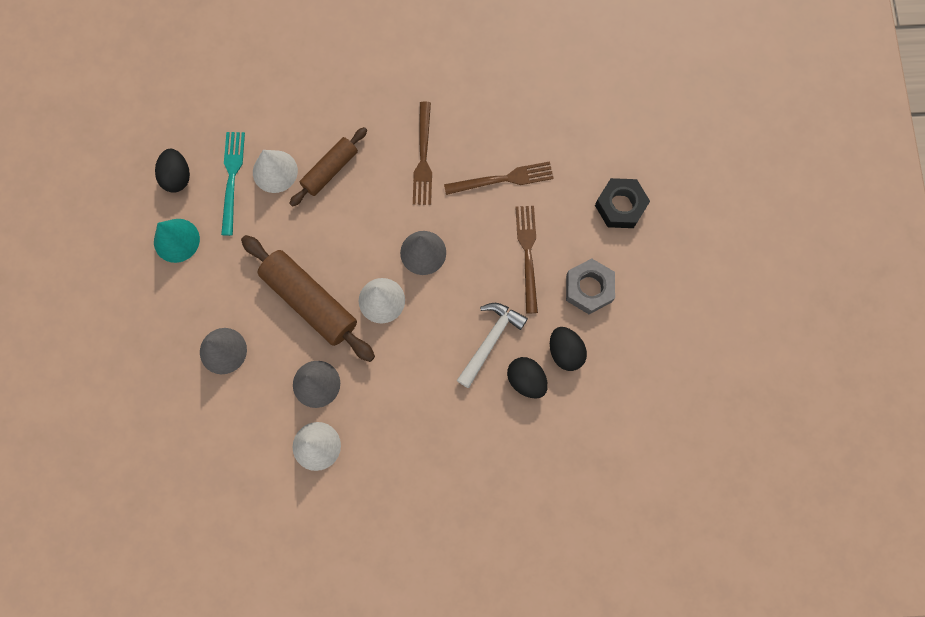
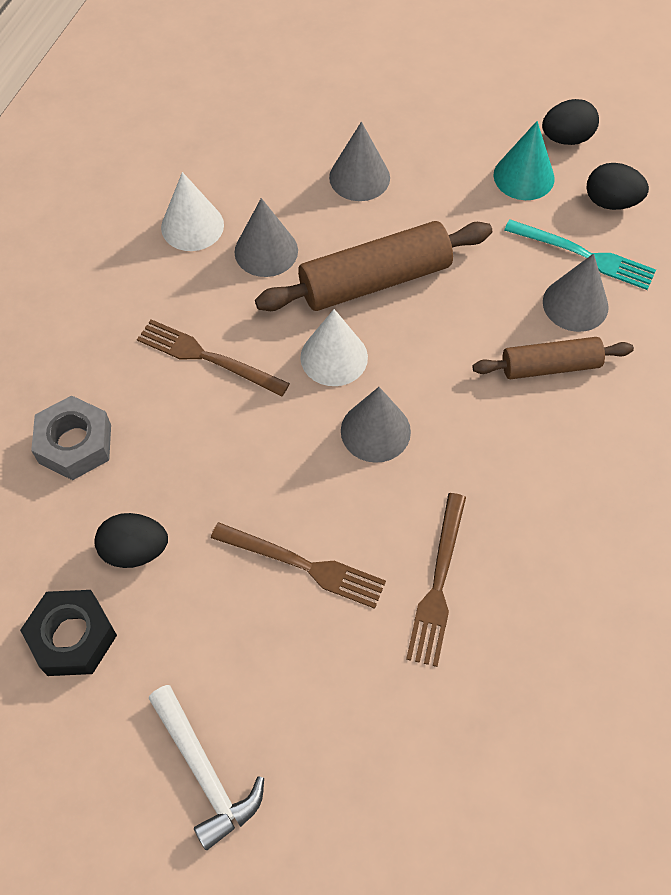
camera: 115 degrees right, 15 degrees down
(275, 171) = (575, 304): white cone -> grey cone
(330, 170) = (550, 366): brown rolling pin -> brown rolling pin turned 75 degrees counterclockwise
(423, 157) = (521, 488): brown fork -> brown fork (207, 357)
(490, 341) = (207, 461): white hammer -> white hammer (204, 771)
(526, 380) = (128, 482): black egg -> black egg (566, 138)
(589, 288) = (207, 627): grey nut -> grey nut (75, 444)
(620, 206) = (311, 743): black nut -> black nut (72, 637)

